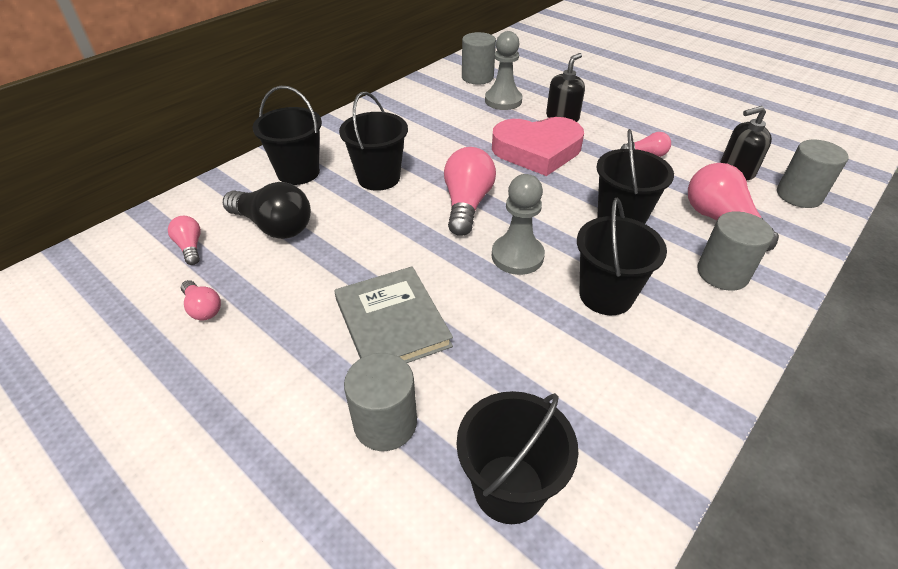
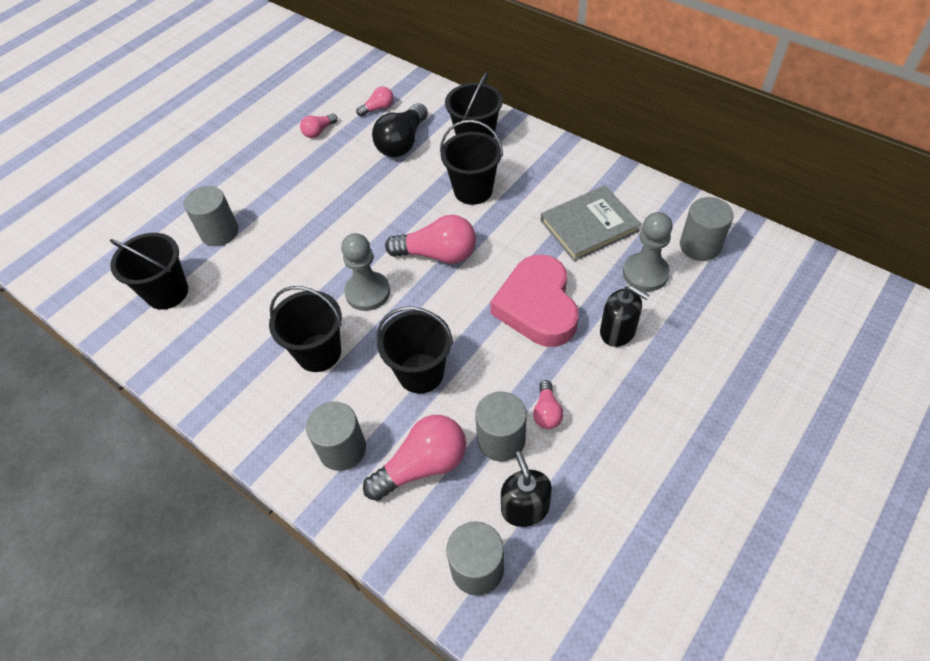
camera: 90 degrees right, 10 degrees up
(392, 322) = (299, 224): grey book -> grey book (589, 226)
(679, 178) = (501, 440): none -> grey cylinder

